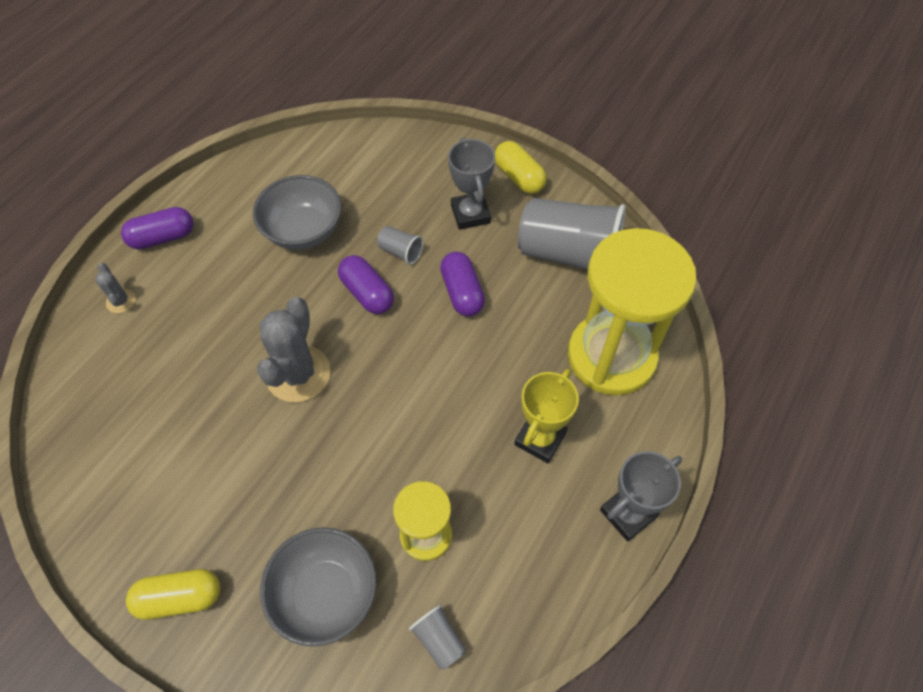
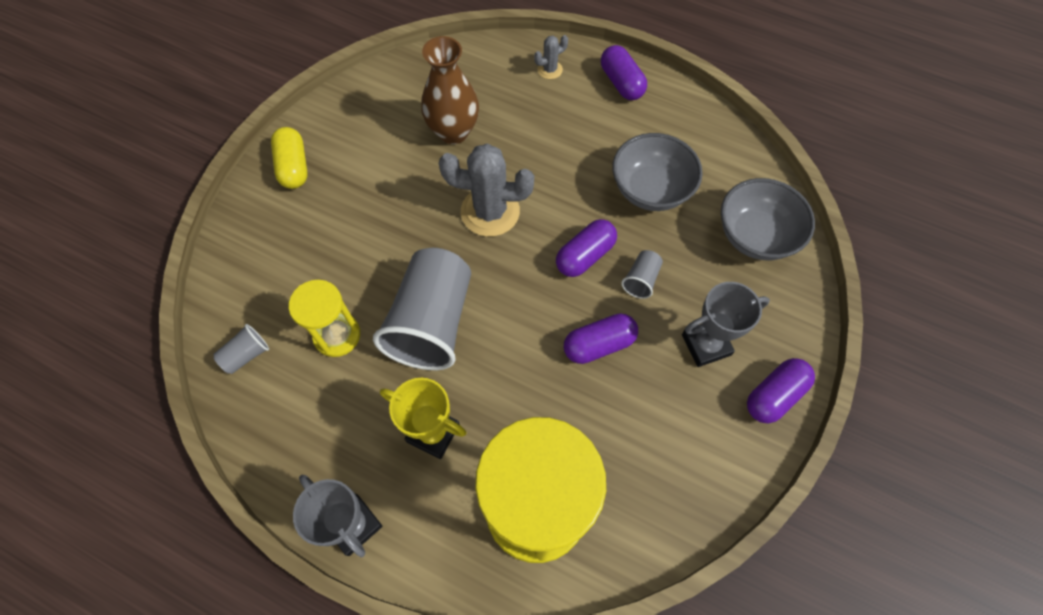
camera: 85 degrees right, 5 degrees up
(179, 405) = (453, 132): none -> brown vase
(325, 594) = (290, 264): grey bowl -> grey bowl (755, 236)
(519, 177) = (774, 395): yellow capsule -> purple capsule
(568, 254) = (670, 458): grey cup -> grey cup (432, 322)

